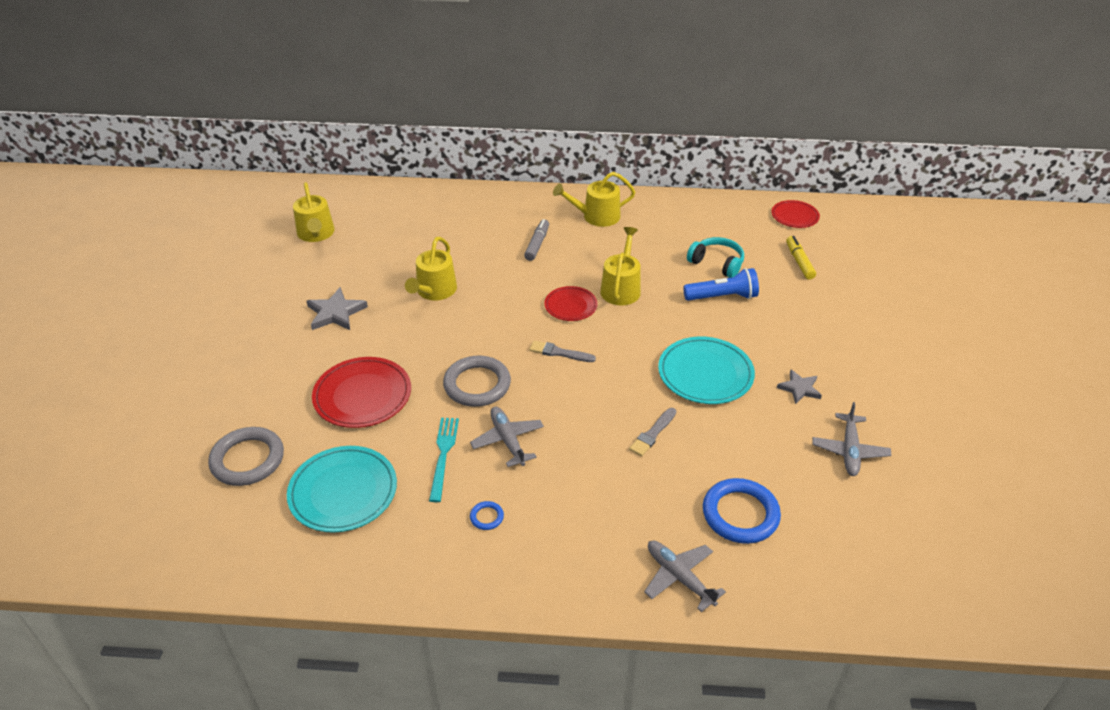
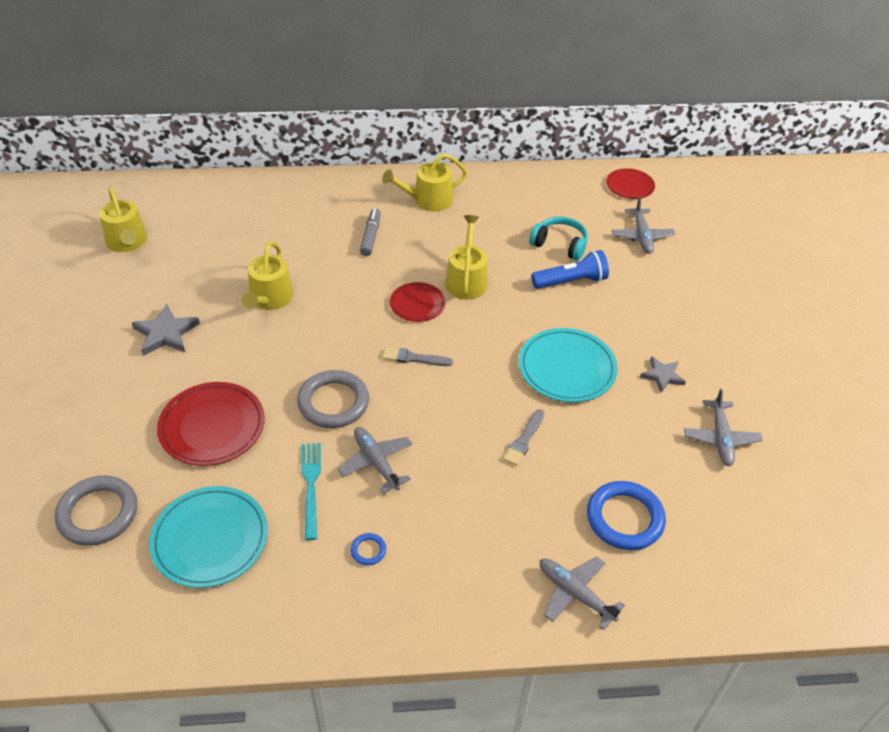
camera: 10 degrees left, 5 degrees up
(799, 262) = (642, 236): yellow marker -> grey plane

